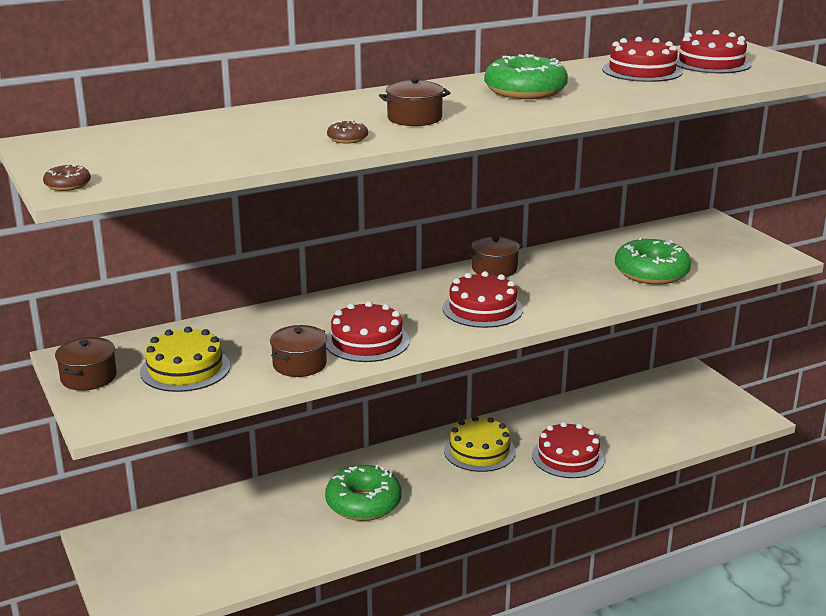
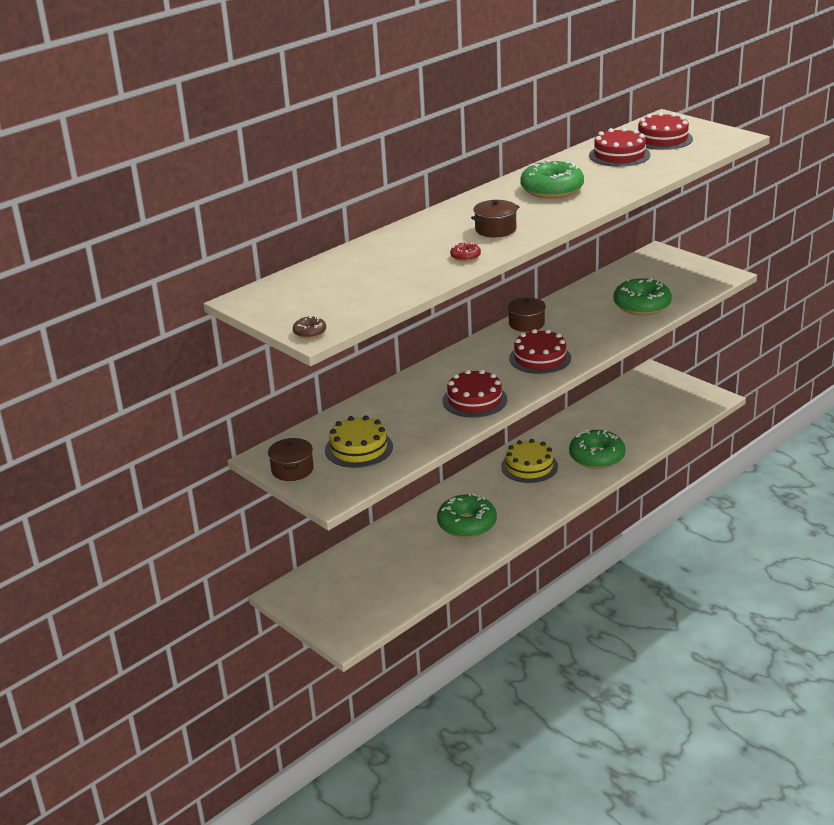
camera: 15 degrees left, 5 degrees up
(299, 364) = (439, 428): brown pot -> none
(347, 139) = (465, 256): brown donut -> red donut
(568, 457) = (597, 457): red cake -> green donut

